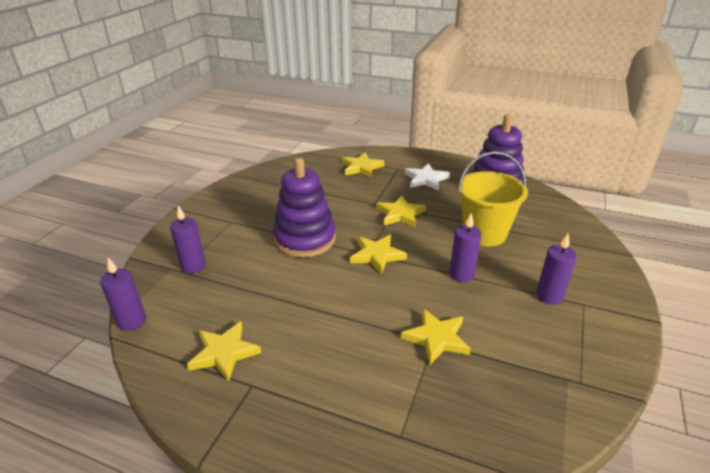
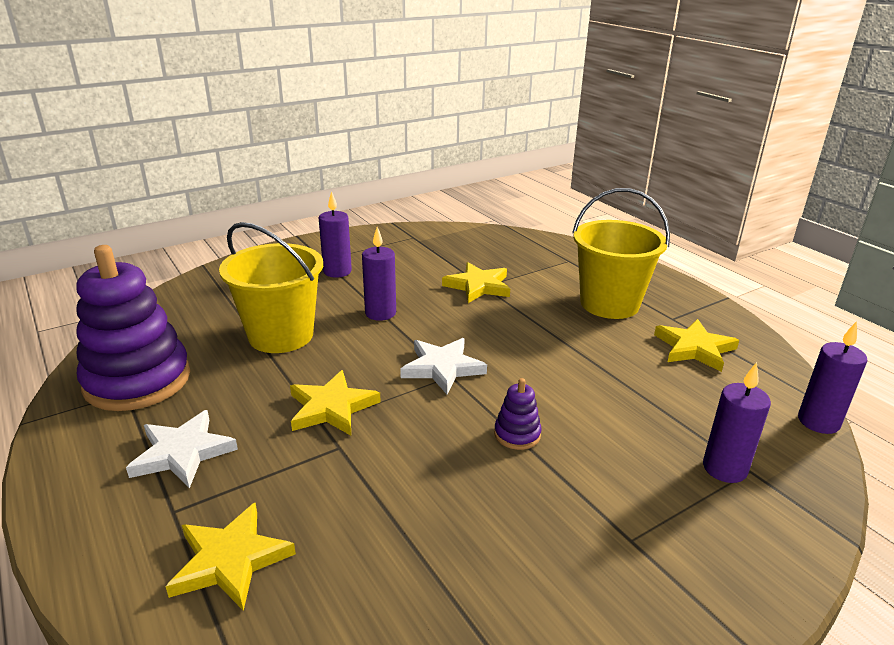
camera: 145 degrees left, 5 degrees down
(305, 239) = (517, 434): purple stacking toy -> purple stacking toy, size x0.42
(315, 375) = (609, 304): none -> yellow bucket
(377, 255) = (442, 368): yellow star -> white star

